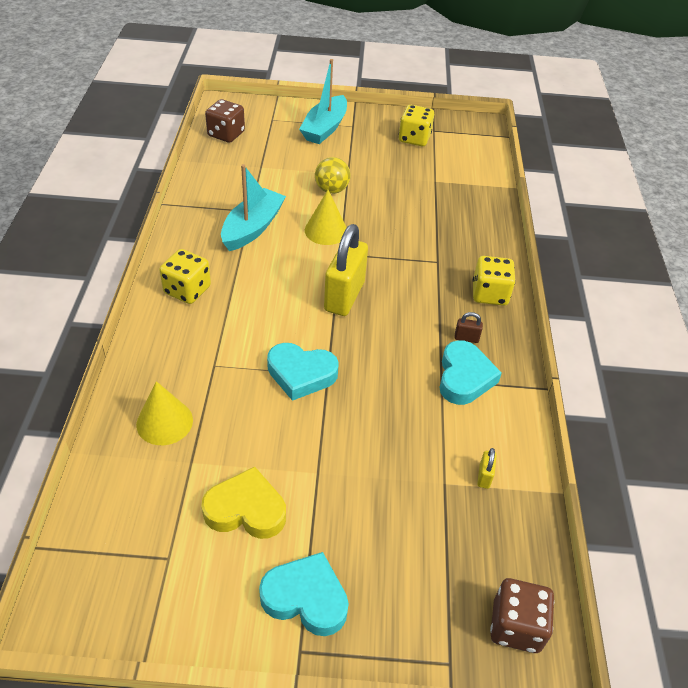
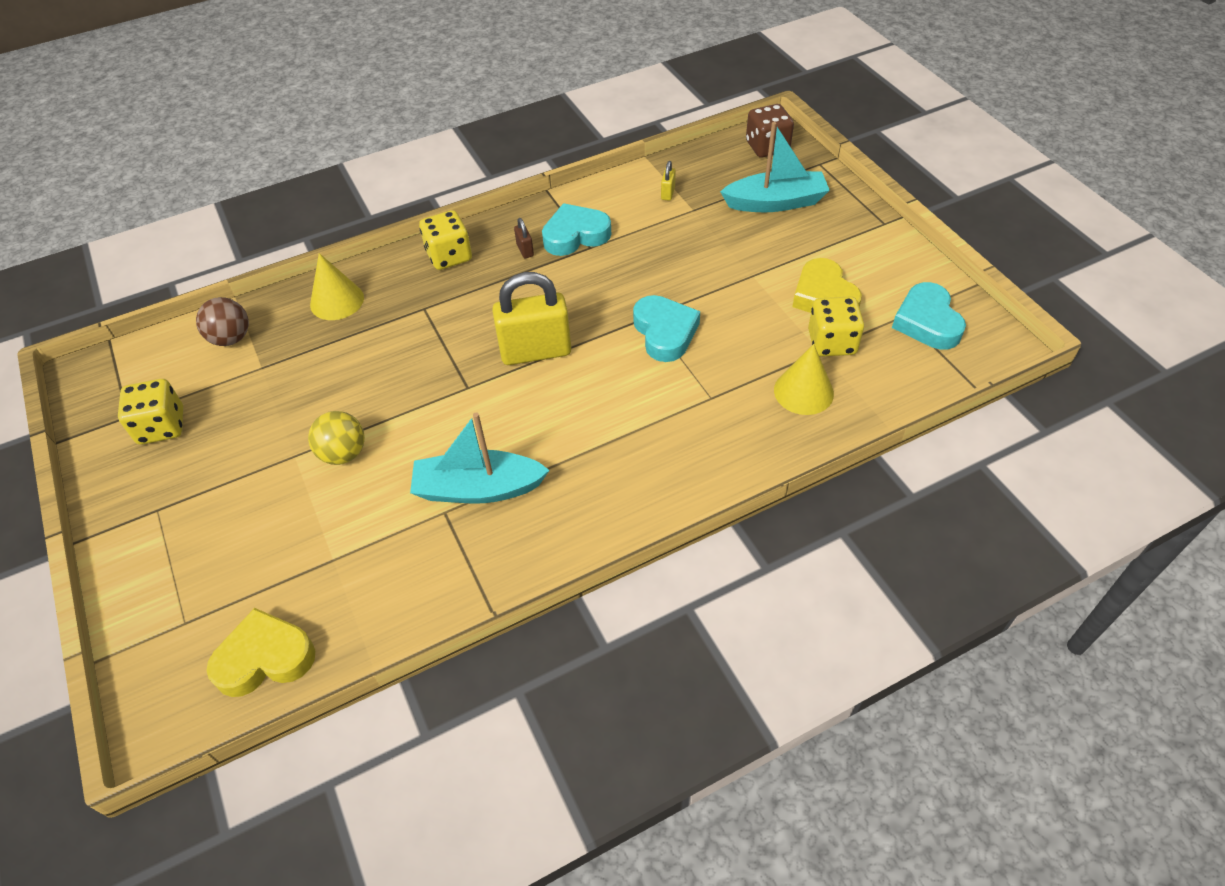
camera: 115 degrees left, 5 degrees up
(187, 290) = (633, 483): yellow dice -> yellow dice (831, 342)
(226, 134) = (265, 658): brown dice -> yellow heart
(306, 598) = (850, 236): turquoise heart -> turquoise heart (927, 322)
(325, 128) = (181, 539): turquoise boat -> turquoise boat (775, 202)
(326, 230) = (434, 418): yellow cone -> yellow cone (337, 301)
(473, 176) = (231, 338): none -> brown ball
(484, 476) = (668, 193): yellow padlock -> yellow padlock turned 60 degrees counterclockwise

